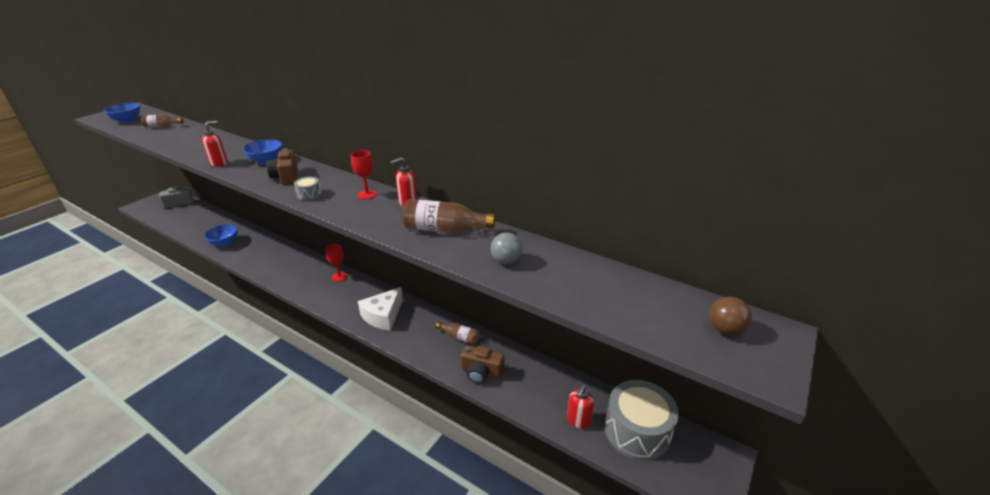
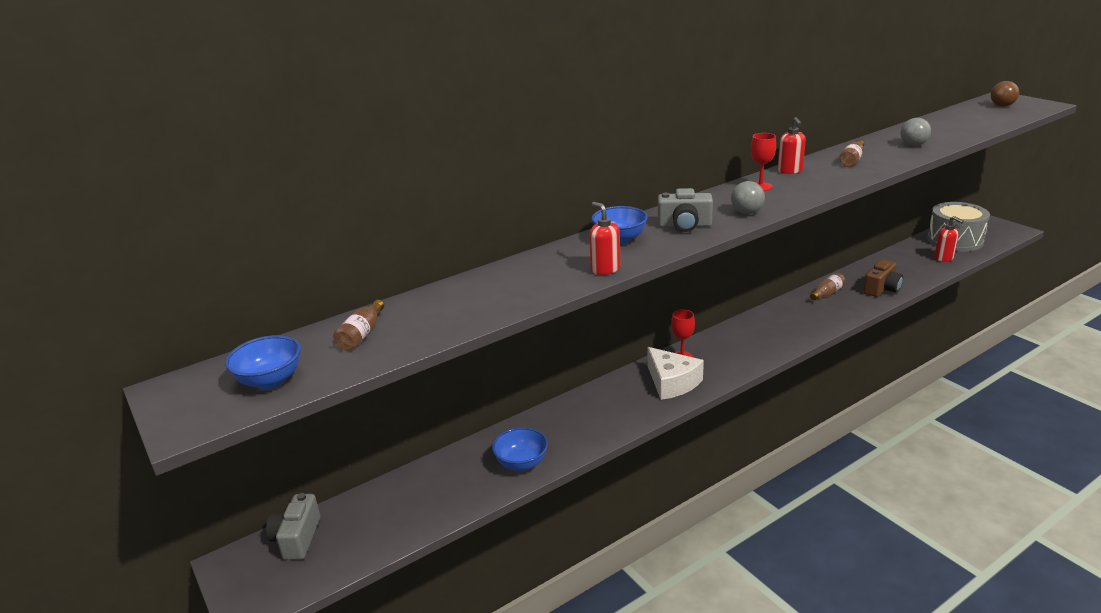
camera: 65 degrees left, 5 degrees down
(286, 177) = (684, 225): brown camera -> grey camera
(309, 194) = (747, 212): grey drum -> grey ball
(383, 316) = (777, 332): white cheese -> white cheese (672, 382)
(444, 229) = (852, 160): brown bottle -> brown bottle, size x0.59

